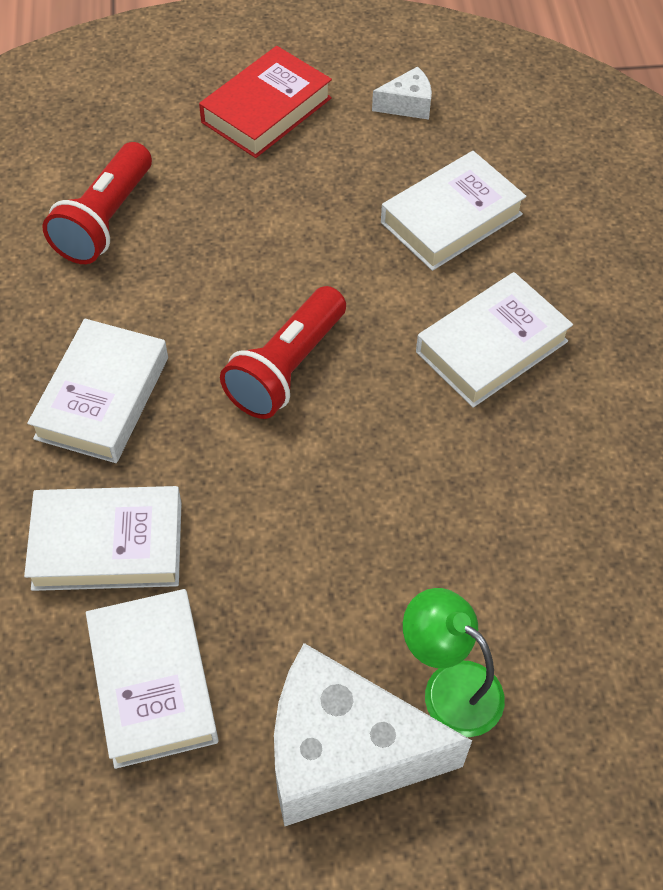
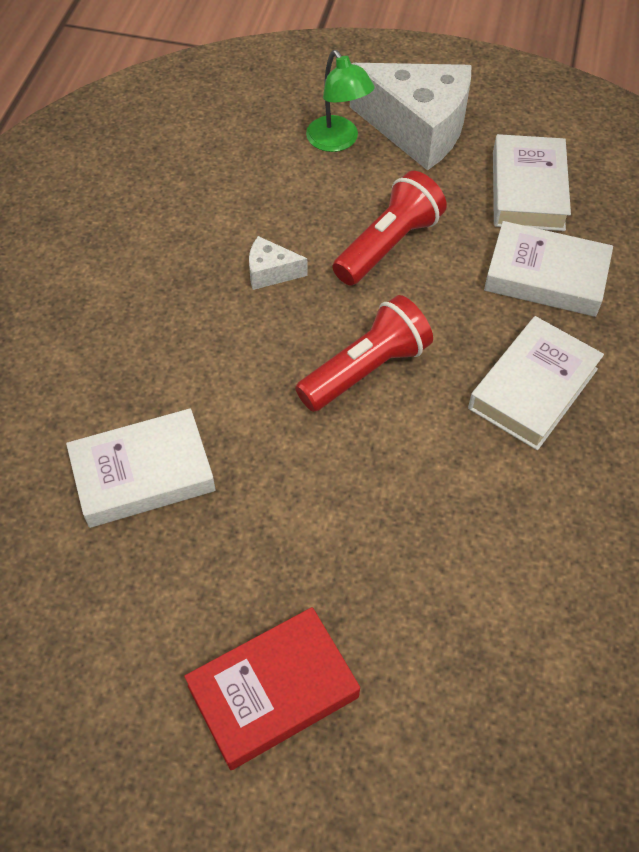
camera: 160 degrees left, 0 degrees up
(105, 220) = (500, 582): red flashlight -> red flashlight (388, 245)
(407, 105) = (104, 643): white cheese -> white cheese (270, 272)
(491, 346) = (182, 338): white book -> none

